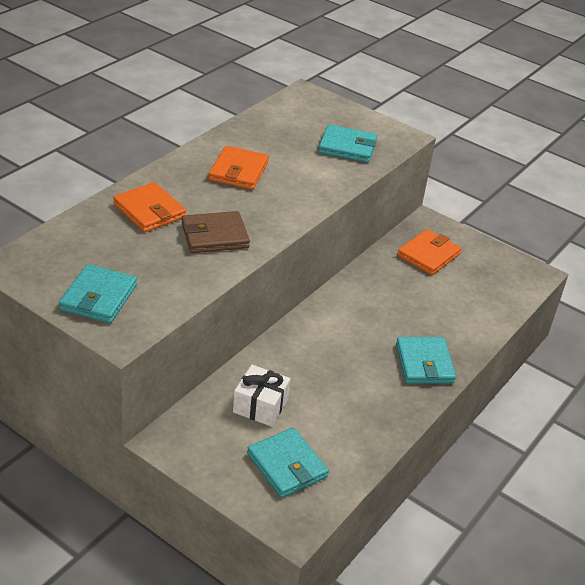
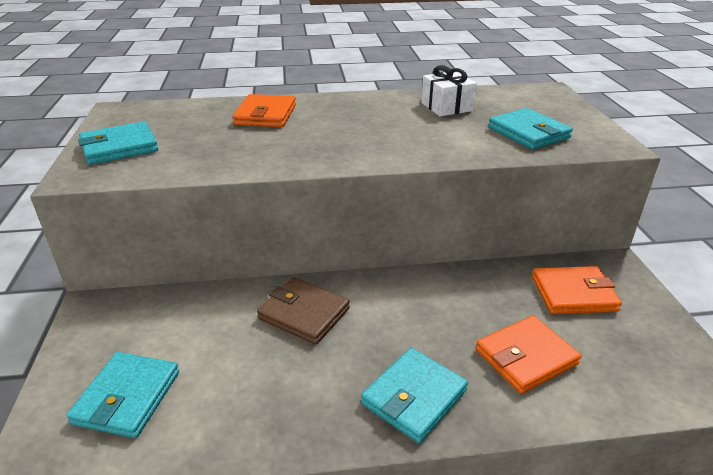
camera: 50 degrees right, 5 degrees down
(214, 236) = (280, 146): brown wallet -> brown wallet (304, 313)
(238, 171) = (386, 116): orange wallet -> orange wallet (526, 357)
(260, 406) = (197, 329): white gift -> white gift (446, 107)

